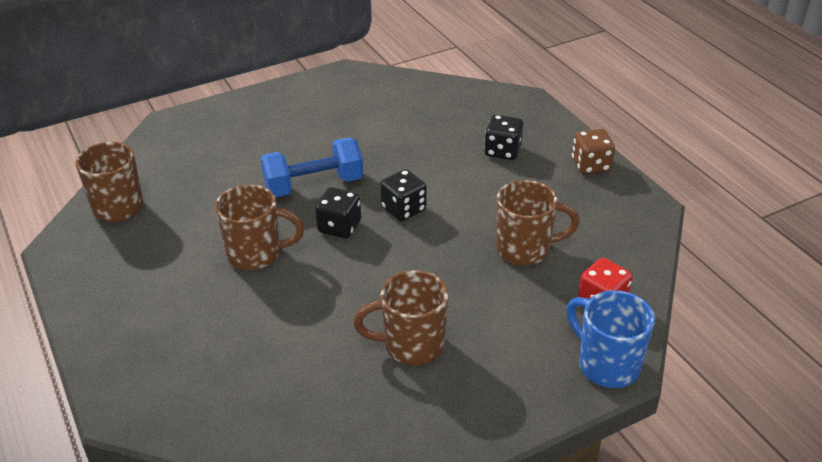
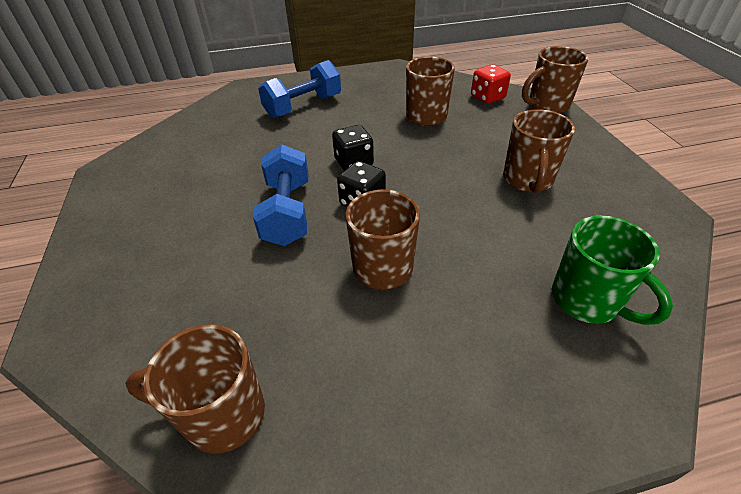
camera: 75 degrees left, 5 degrees up
(232, 387) = (587, 301): none -> green mug
(502, 151) = (303, 106): black dice -> blue dumbbell
(591, 165) = (343, 77): brown dice -> none
(606, 365) = (547, 106): blue mug -> brown mug

